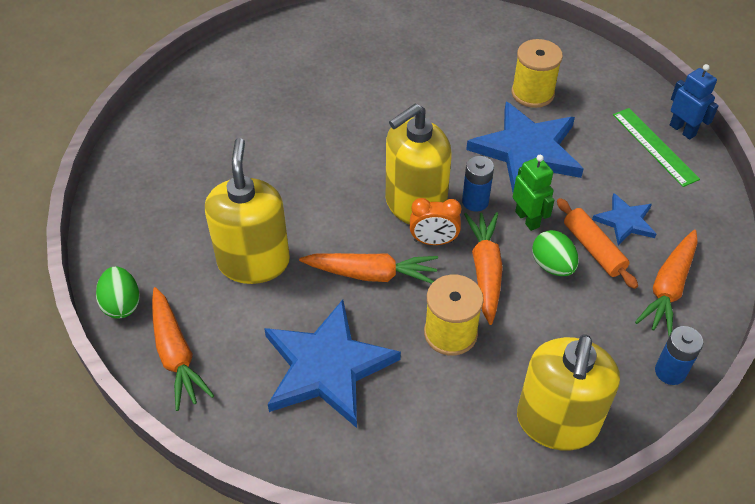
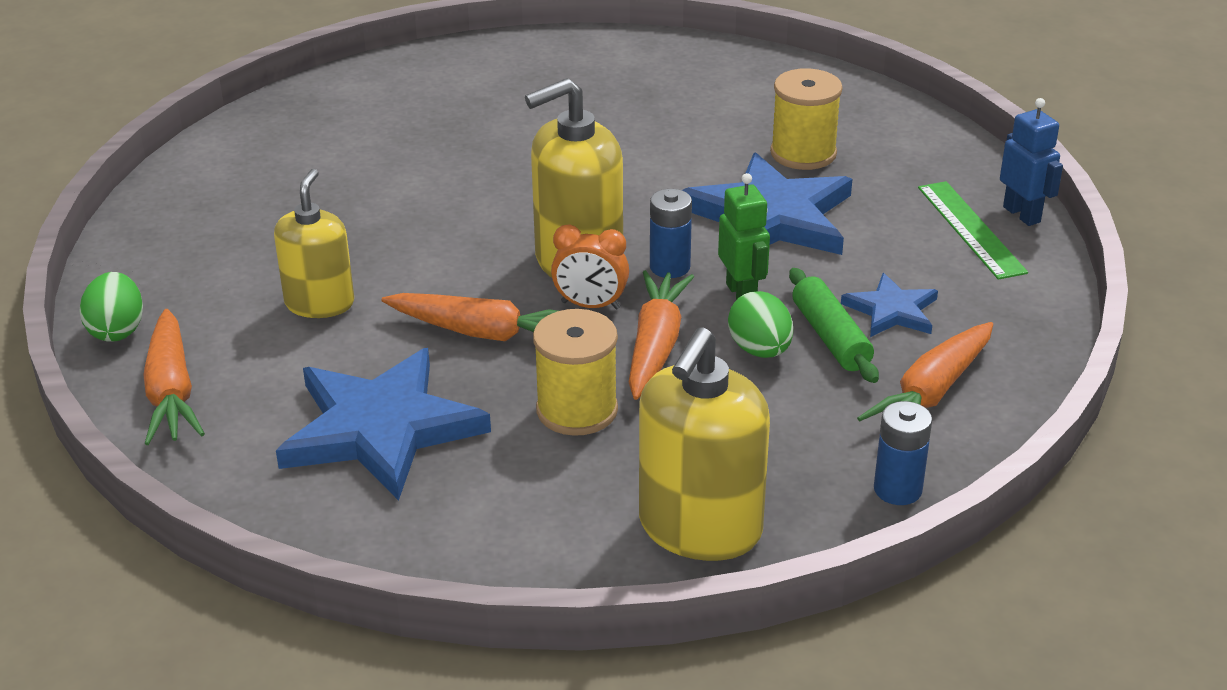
camera: 10 degrees right, 15 degrees down
(254, 262) = (319, 303): yellow soap dispenser -> yellow soap dispenser, size x0.66
(593, 249) = (830, 337): orange rolling pin -> green rolling pin

